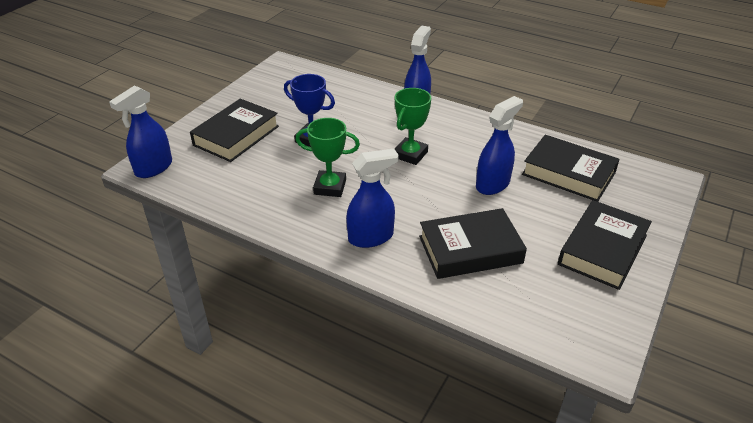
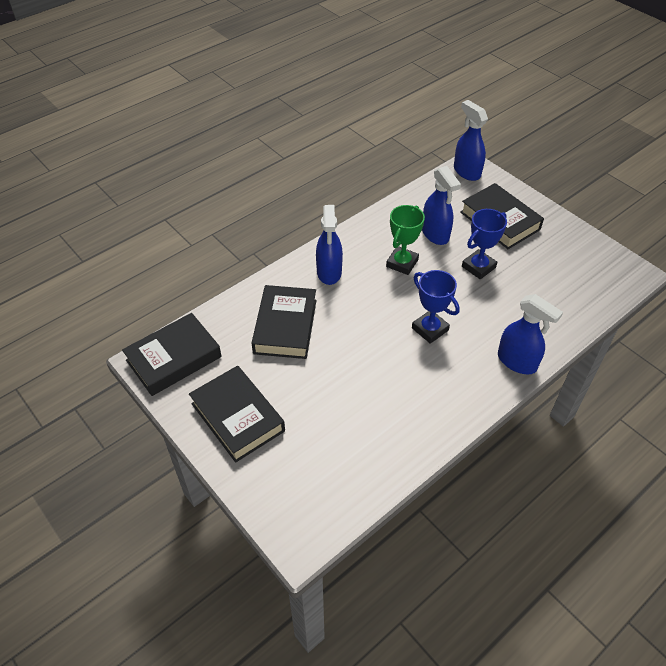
camera: 110 degrees right, 10 degrees up
(410, 154) = (430, 329): green trophy -> blue trophy
(493, 184) = (359, 375): blue spray bottle -> blue spray bottle (435, 234)
(568, 173) = (350, 446): black book -> black book (174, 358)

